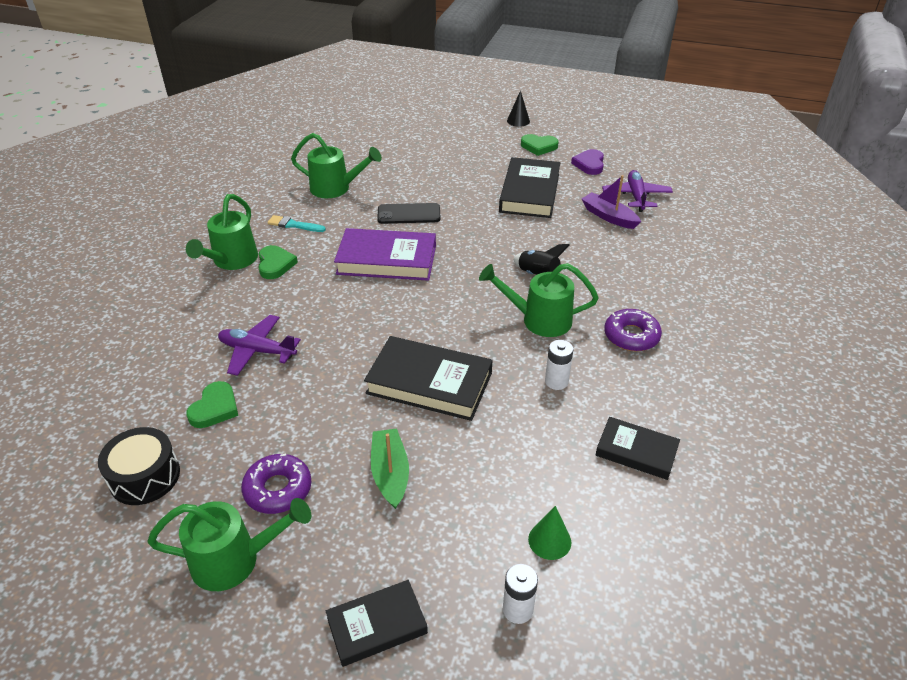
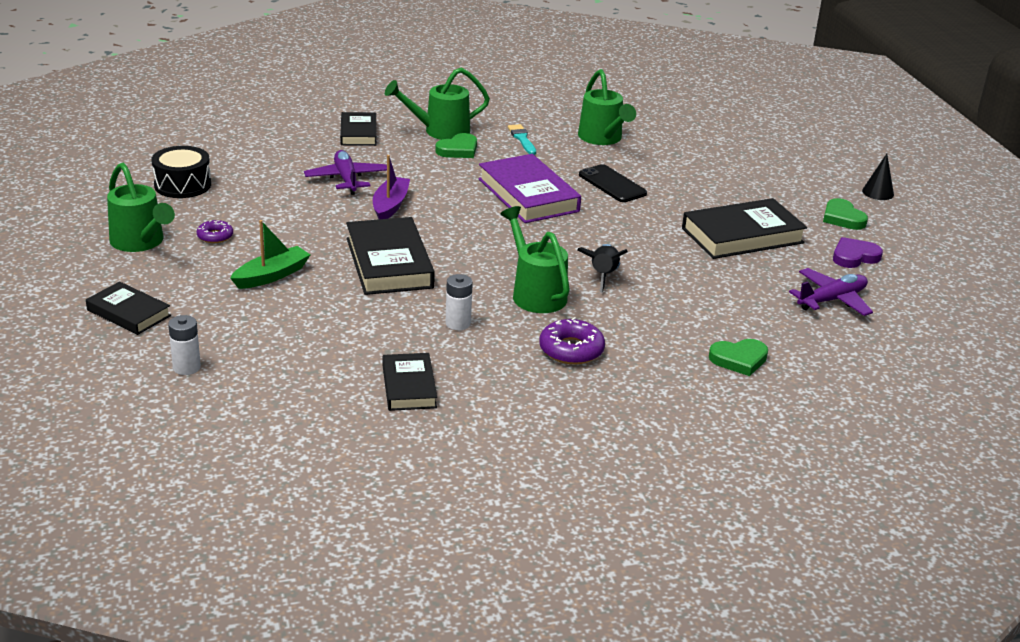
camera: 55 degrees right, 10 degrees down
(179, 309) = (358, 133): none -> black book
(215, 408) = (269, 185): green heart -> green heart (739, 359)
(278, 489) = (215, 236): purple donut -> purple donut, size x0.61
(549, 540) = (266, 365): green cone -> none
(609, 217) = (764, 292): purple boat -> purple boat (390, 206)

